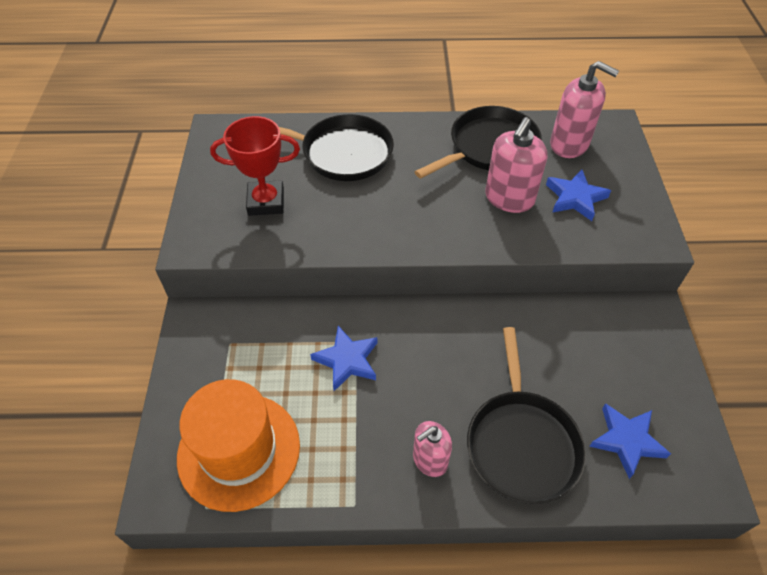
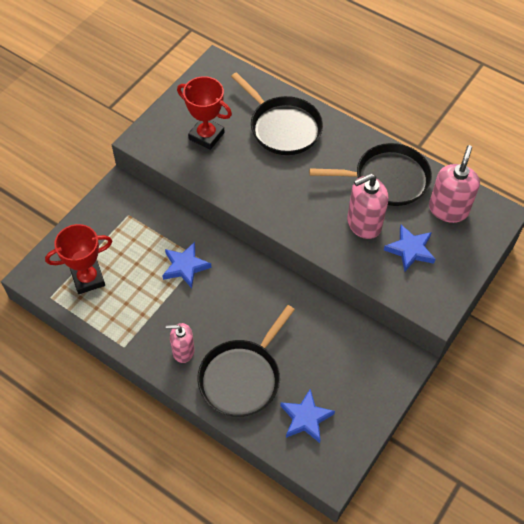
camera: 35 degrees right, 5 degrees up
(239, 450) = (88, 279): orange hat -> red trophy
(569, 144) = (448, 209): pink soap dispenser -> pink soap dispenser turned 135 degrees counterclockwise

